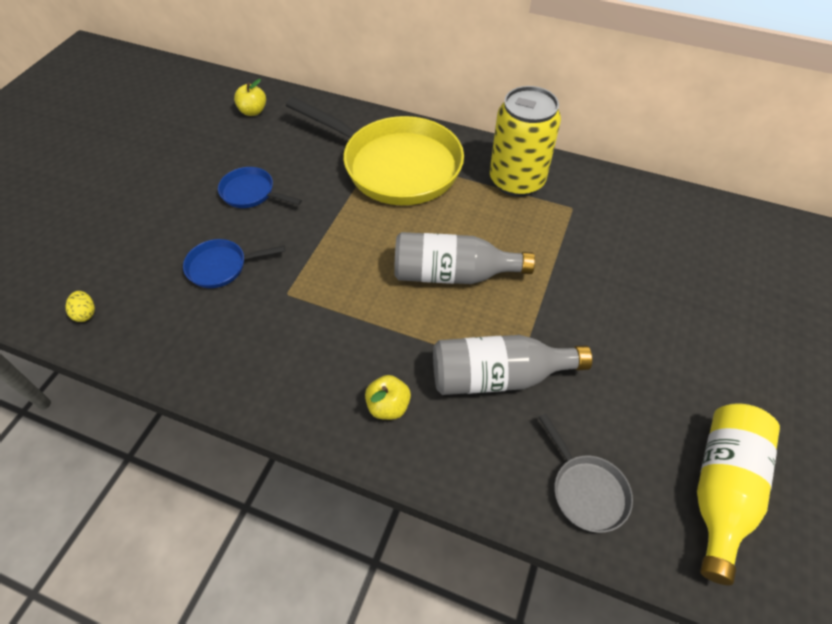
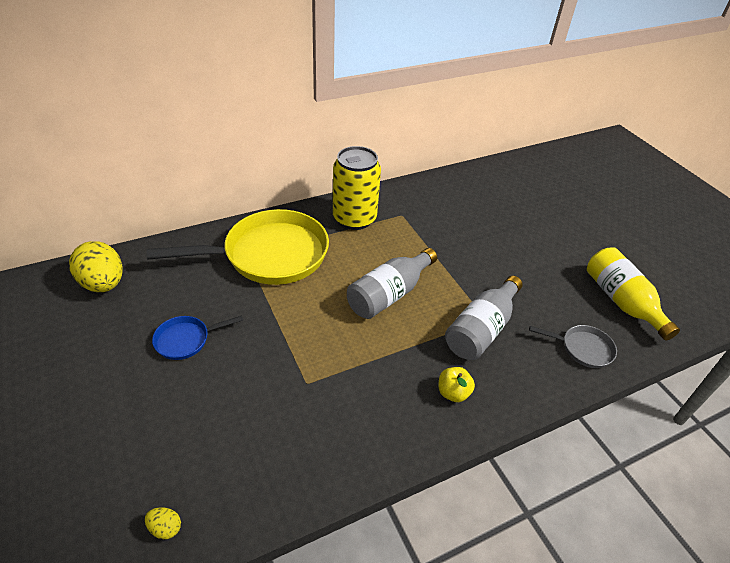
camera: 50 degrees left, 10 degrees down
(221, 266) = (234, 404): blue pan -> none
(253, 111) = (103, 284): yellow apple -> yellow egg

